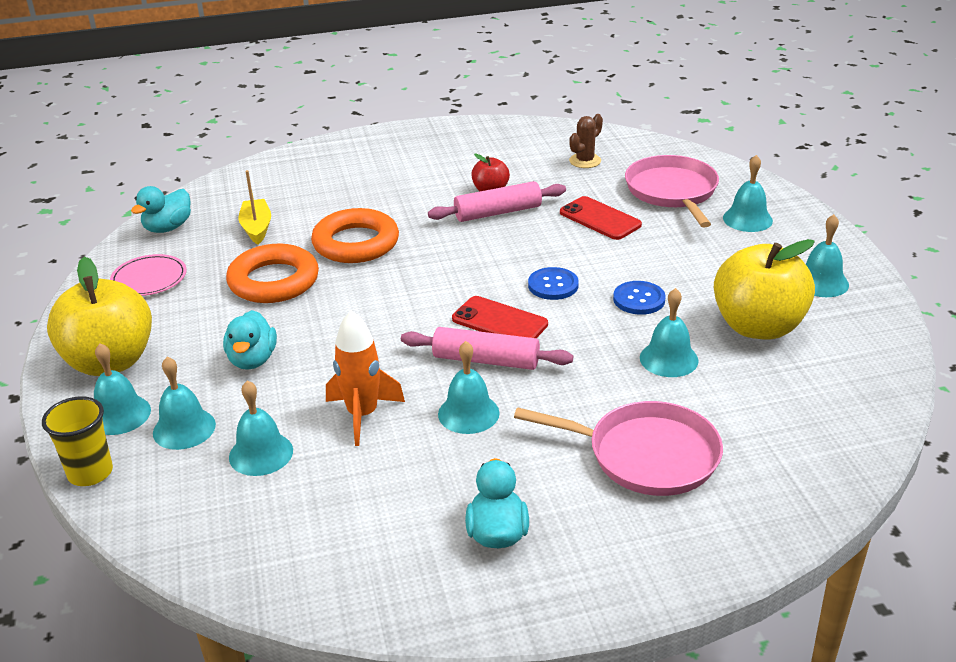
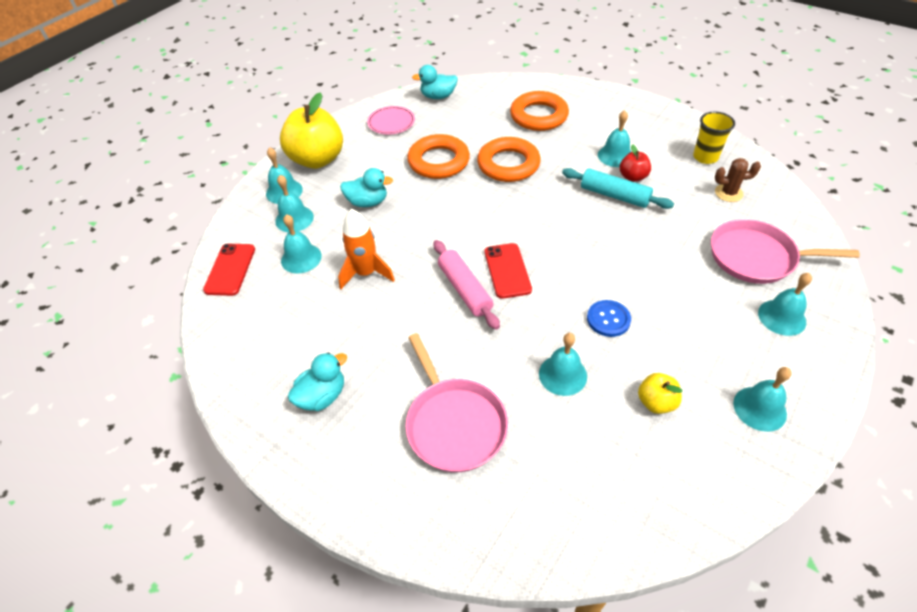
camera: 50 degrees right, 15 degrees up
(90, 473) = (237, 213): yellow cup -> yellow cup (705, 157)
(252, 360) = (367, 202): turquoise duck -> turquoise duck turned 135 degrees counterclockwise
(256, 228) = (475, 122): yellow boat -> none
(318, 189) = (538, 116): none -> orange ring
(468, 413) = (410, 314): turquoise bell -> turquoise bell (615, 155)
(498, 212) = (614, 195): pink rolling pin -> turquoise rolling pin
(553, 285) = (572, 269): blue button -> none
(600, 219) = (672, 243): red phone -> red phone (230, 269)
(672, 192) = (756, 257): pink pan -> pink pan turned 120 degrees counterclockwise
(758, 327) = (656, 402): yellow apple -> yellow apple, size x0.48

